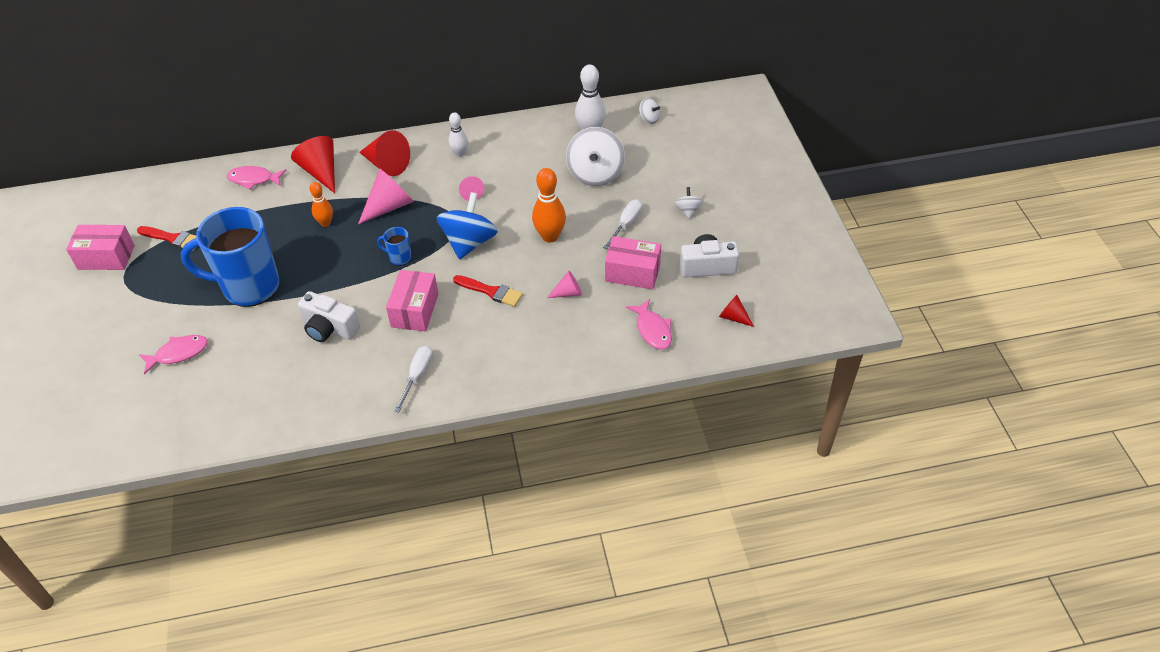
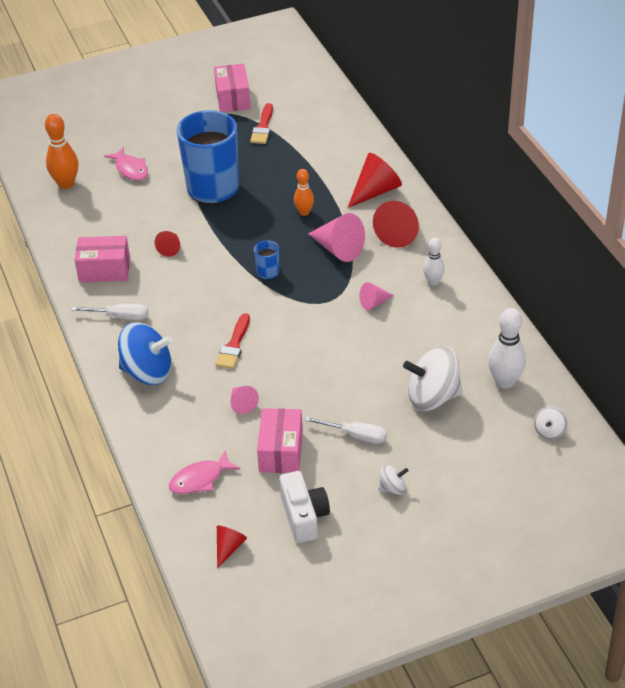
camera: 80 degrees right, 5 degrees down
(254, 179) = (352, 152): pink fish -> none
(329, 328) = (170, 248): white camera -> red cone
(415, 310) = (200, 297): pink box -> pink box (104, 270)
(469, 242) = (299, 316): blue spinning top -> blue spinning top (148, 372)
(550, 236) = (322, 375): orange bowling pin -> orange bowling pin (66, 184)

